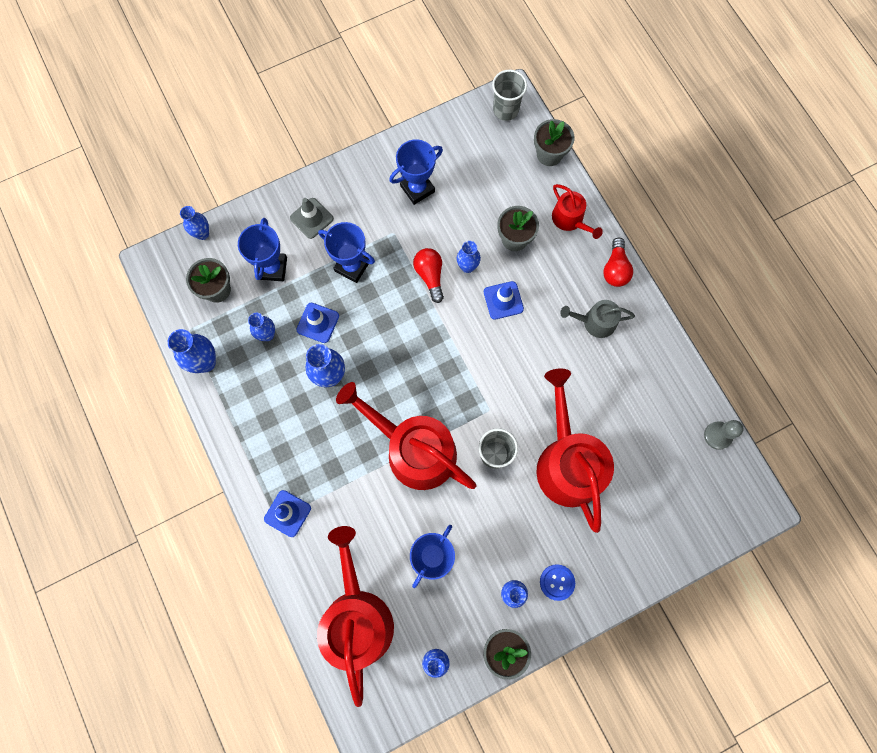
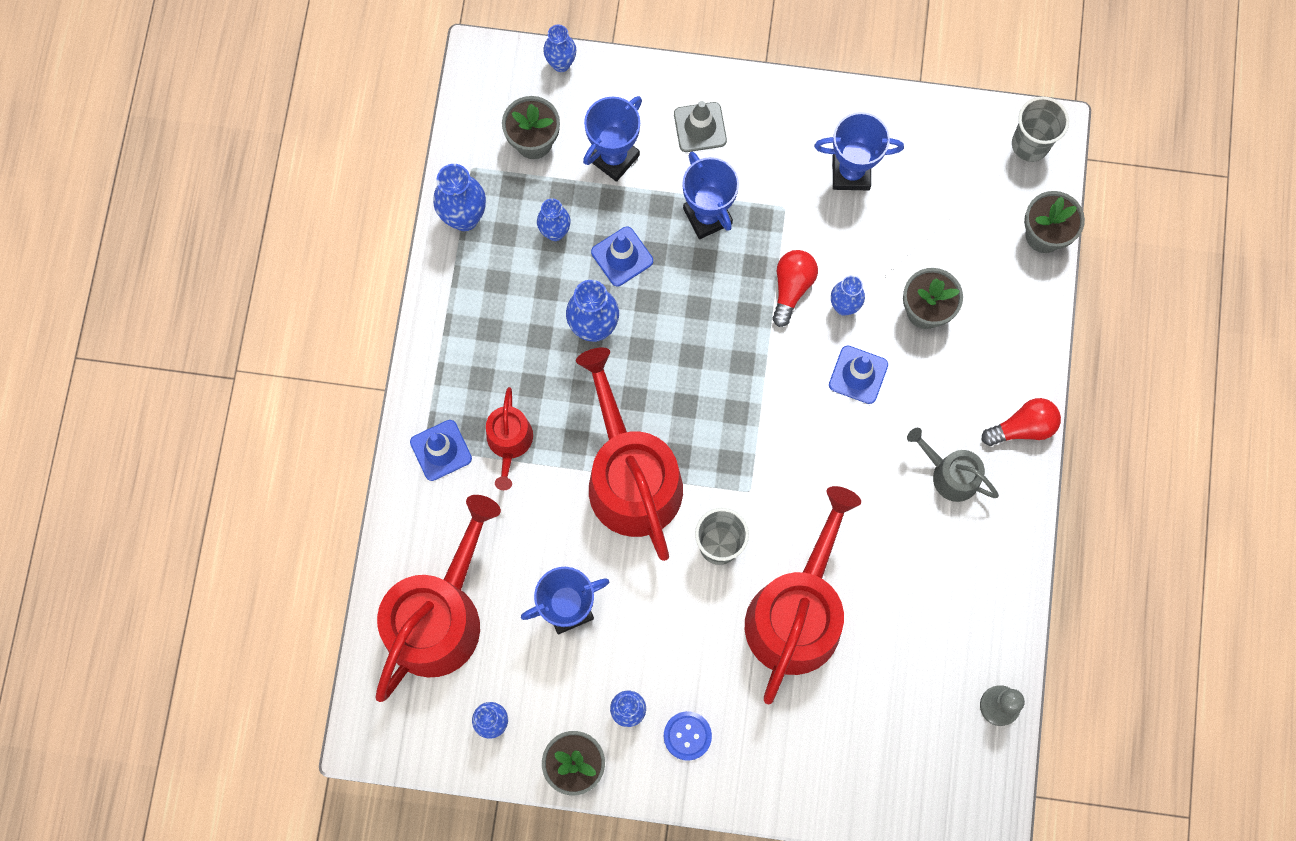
camera: 35 degrees right, 0 degrees up
(570, 220) = (1010, 332): red watering can -> red watering can (509, 442)
(615, 269) = (1022, 427): red light bulb -> red light bulb turned 150 degrees counterclockwise

